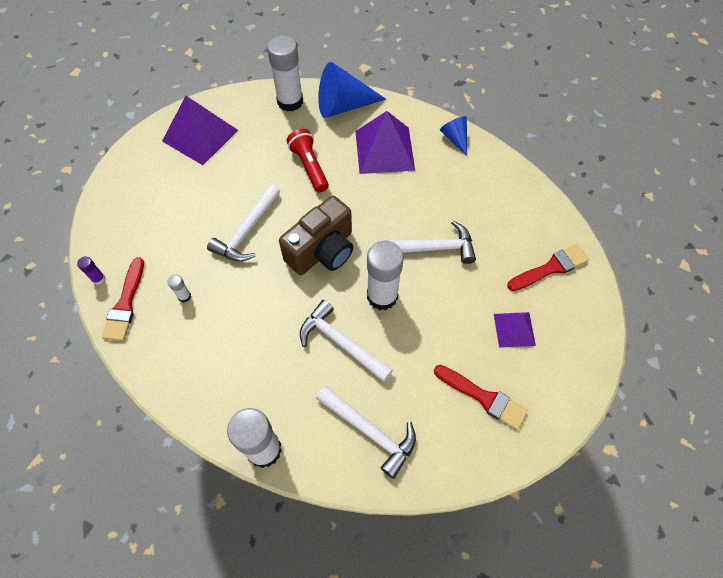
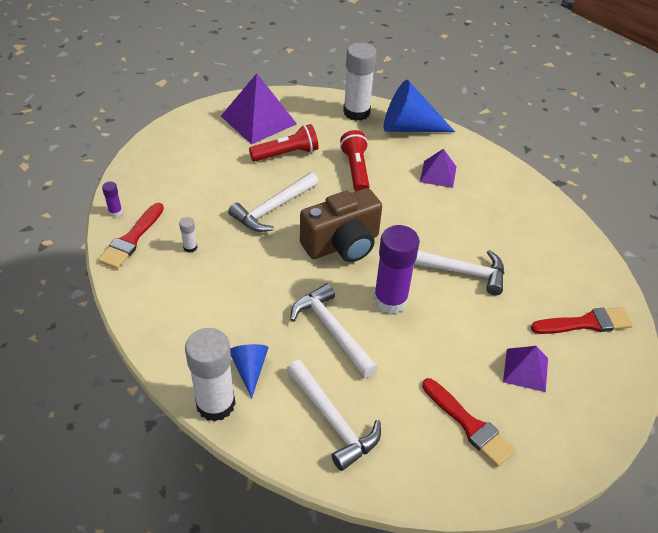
camera: 15 degrees right, 15 degrees down
(239, 167) = (286, 154): none -> red flashlight
(382, 296) = (390, 300): white glue stick -> purple glue stick
(384, 150) = (438, 174): purple pyramid -> purple pyramid, size x0.57
(455, 138) = (516, 181): blue cone -> blue cone (249, 369)

